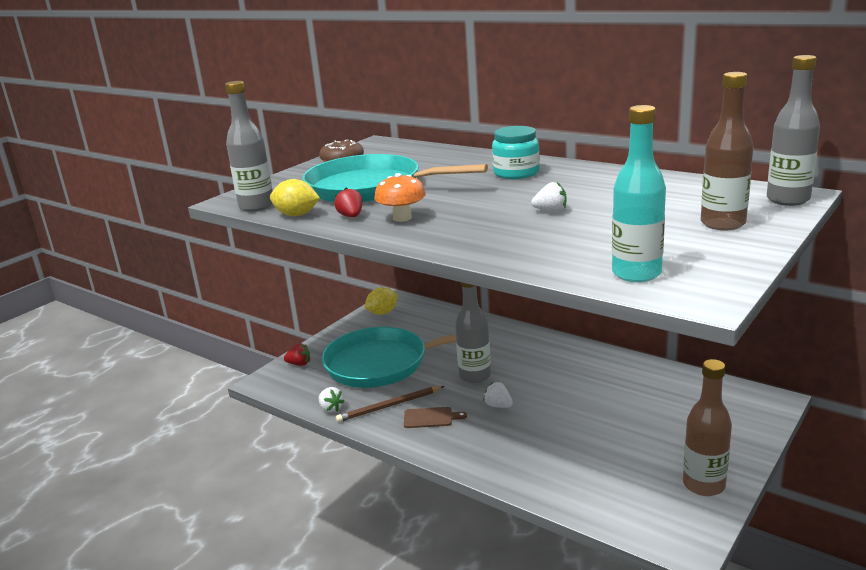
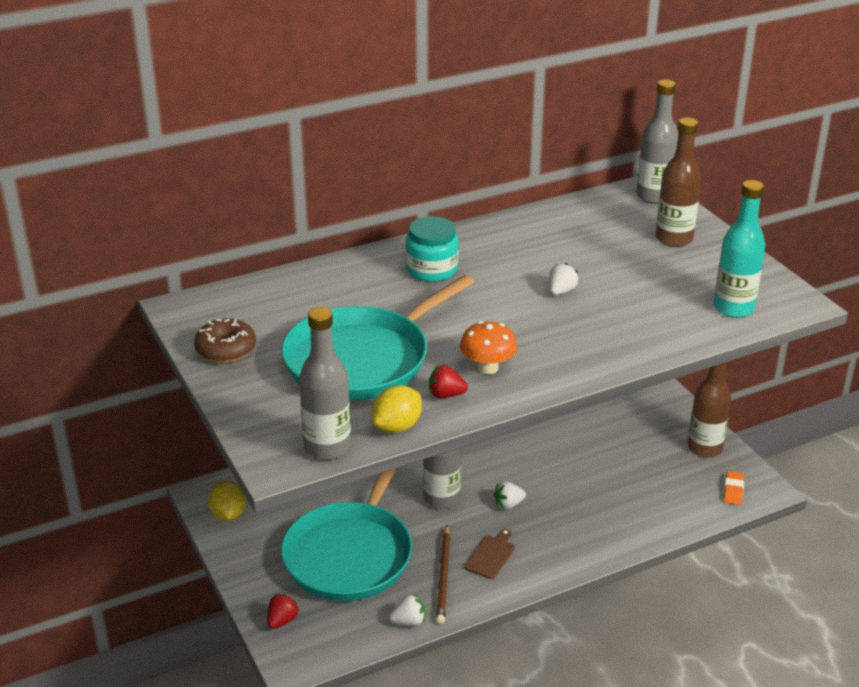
camera: 65 degrees left, 10 degrees up
(658, 524) = (733, 490): none -> orange eraser

